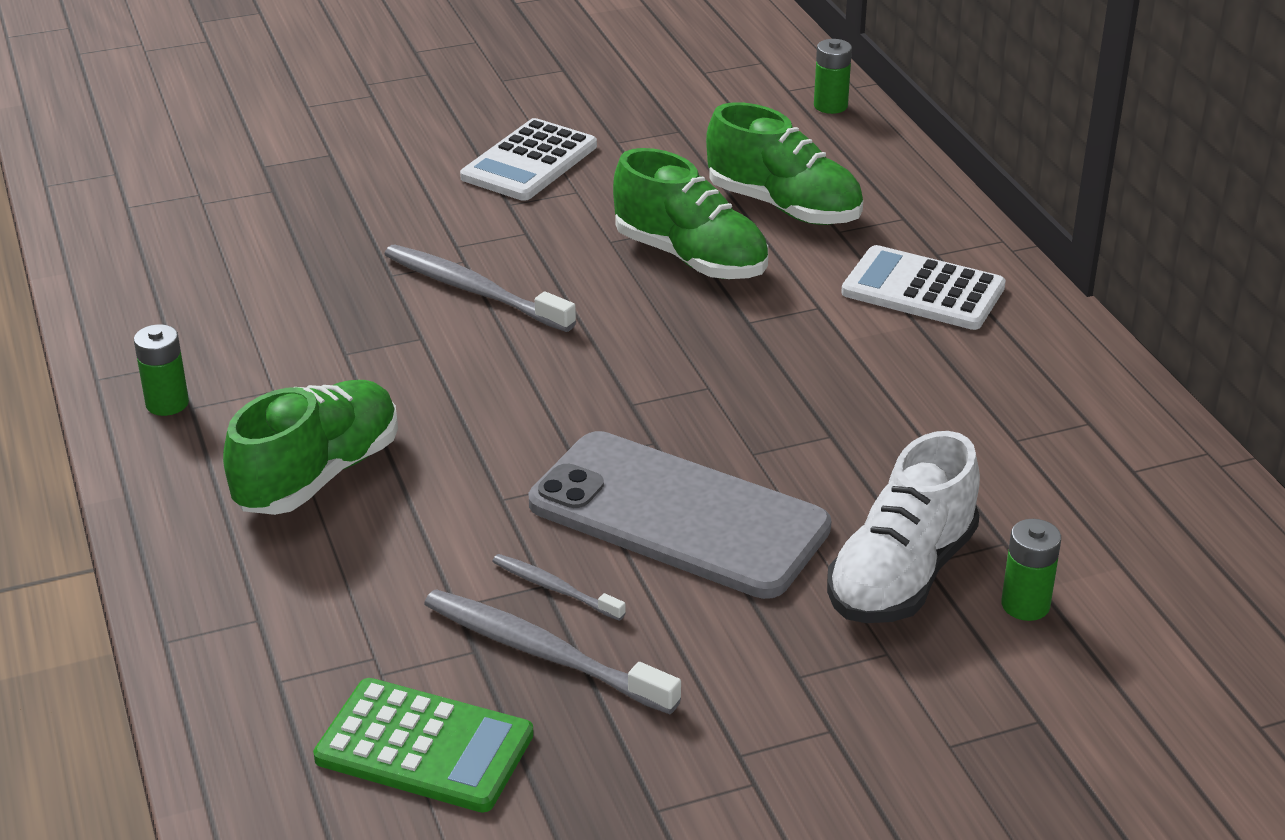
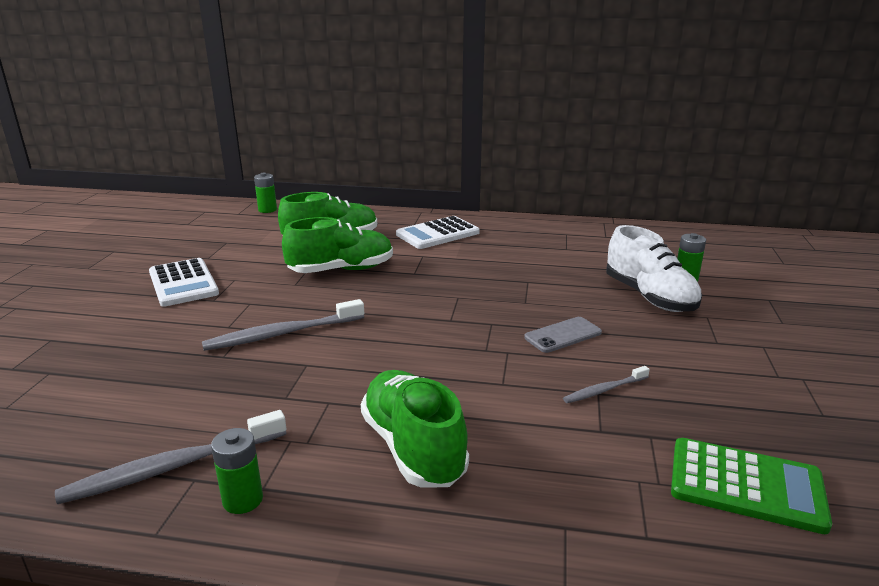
camera: 60 degrees left, 10 degrees down
(424, 747) = (746, 485): green calculator -> green calculator turned 60 degrees clockwise
(543, 653) = (665, 411): grey toothbrush -> grey toothbrush (173, 466)
(678, 516) = (563, 335): grey phone -> grey phone, size x0.44

